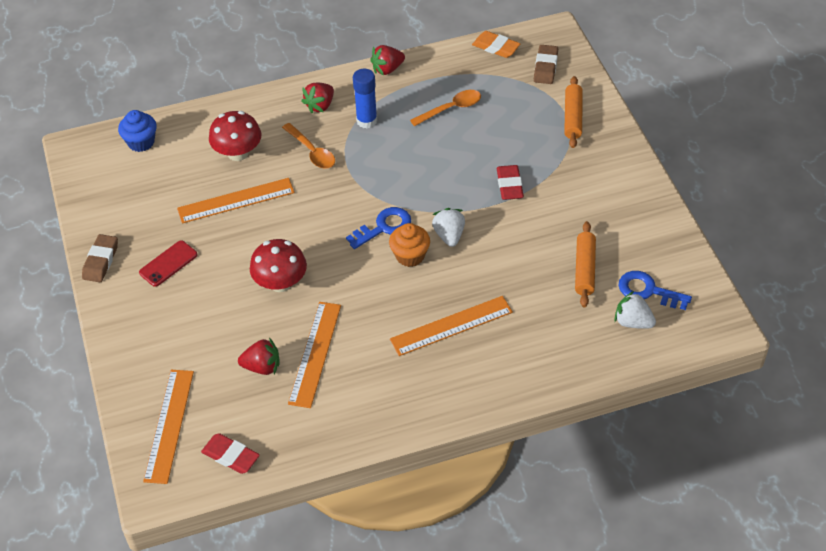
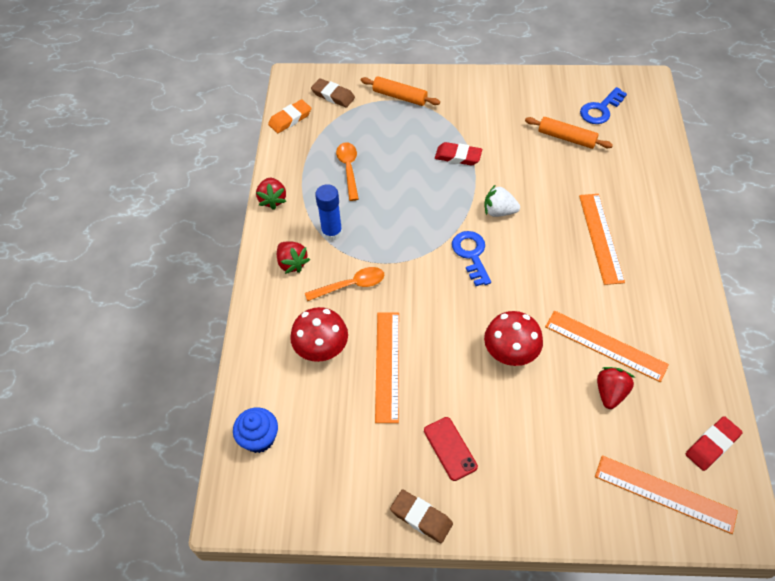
camera: 70 degrees left, 5 degrees up
(410, 256) = (512, 245): orange cupcake -> none
(632, 322) = (628, 127): white strawberry -> none

